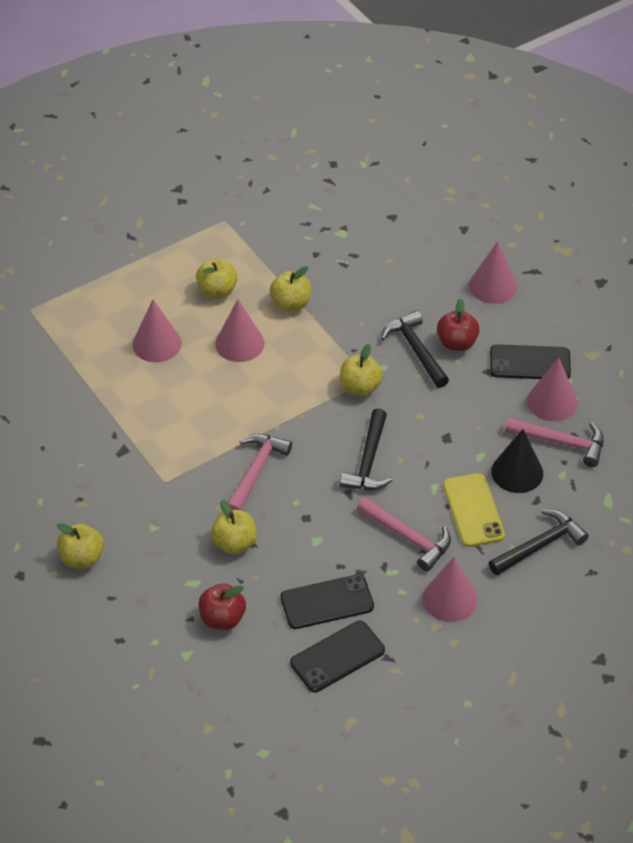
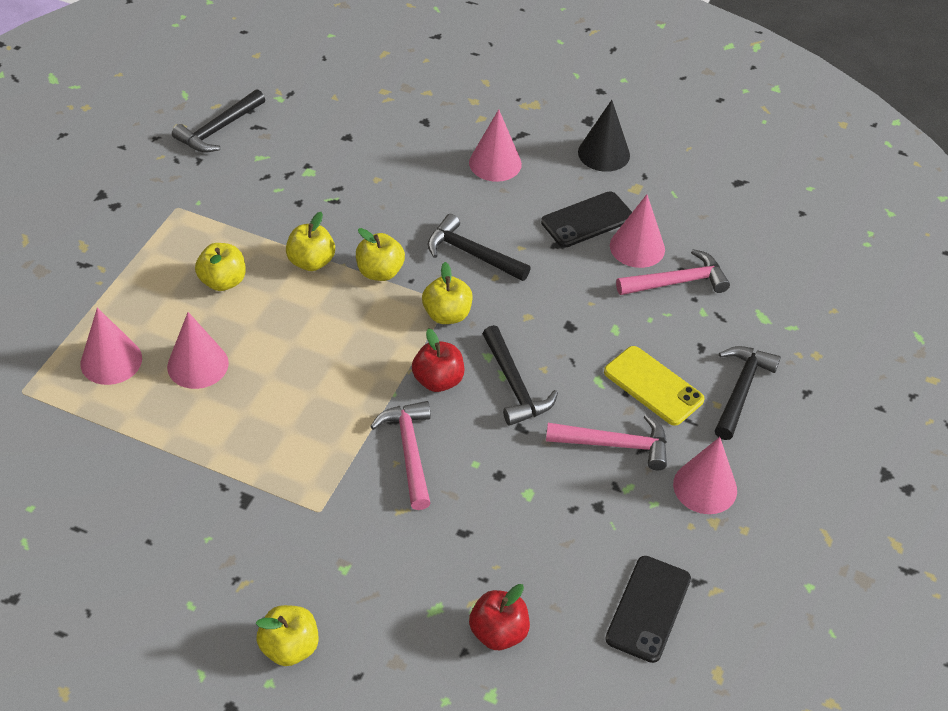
camera: 35 degrees left, 0 degrees up
(234, 543) = (446, 541): yellow apple -> yellow apple (380, 272)
(239, 343) = (288, 325): pink cone -> pink cone (111, 361)
(298, 171) = (218, 129): none -> black hammer
(327, 602) = (591, 555): black phone -> none
(457, 343) = (505, 230): red apple -> red apple (438, 380)
(517, 472) = (662, 329): black cone -> black cone (604, 153)

